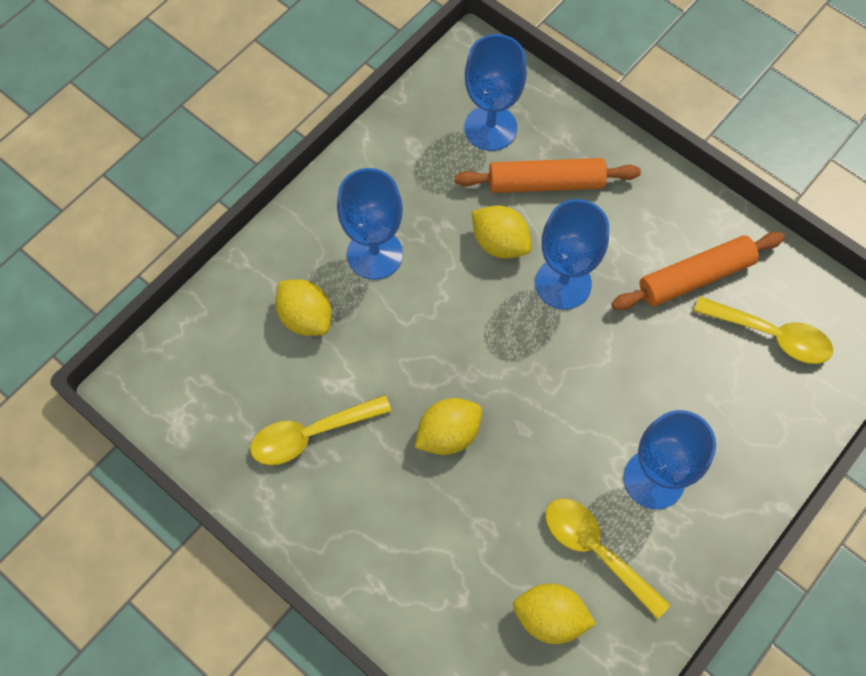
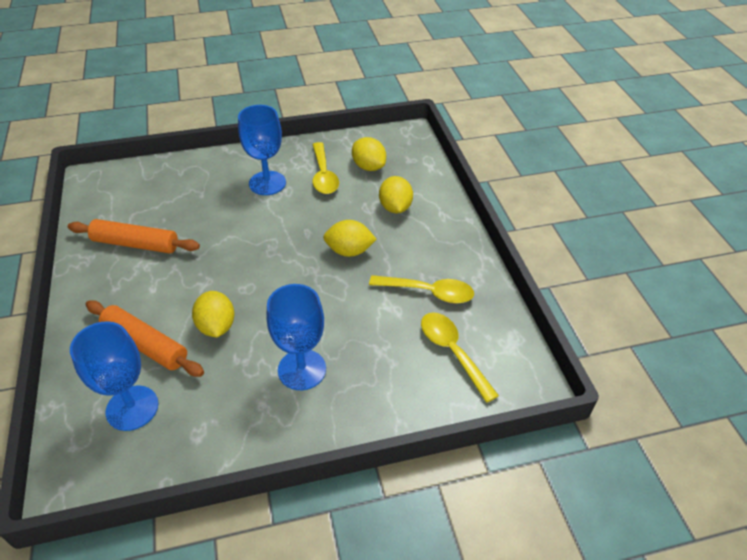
camera: 145 degrees left, 20 degrees down
(306, 317) = (382, 357): yellow lemon -> yellow lemon (395, 207)
(563, 283) = (207, 282): blue goblet -> none
(770, 335) = (138, 201): yellow spoon -> yellow spoon (452, 352)

